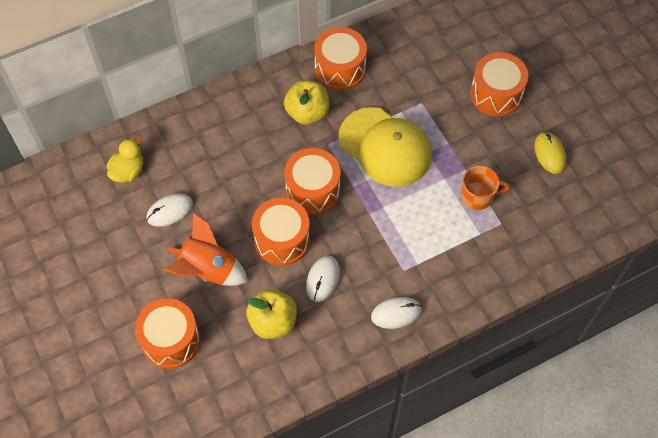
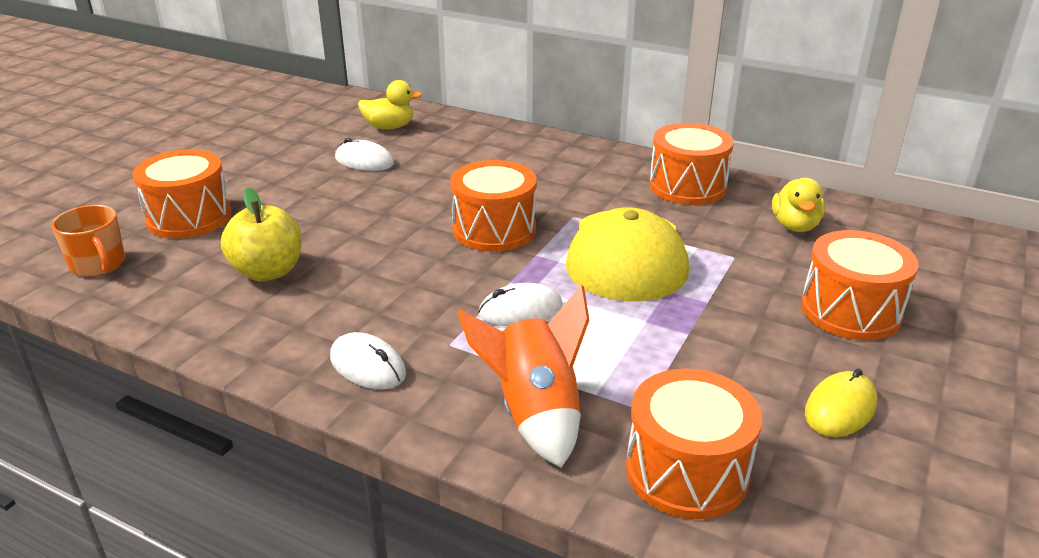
camera: 55 degrees right, 30 degrees down
(208, 270) = (307, 206): orange rocket -> orange rocket (534, 413)
(282, 240) = (398, 235): orange drum -> orange drum (687, 471)
(307, 112) = (597, 189): yellow apple -> none
(323, 279) = (368, 284): white mouse -> white mouse (520, 310)
(416, 55) = (795, 226): none -> yellow duck
(478, 196) = (658, 364): orange mug -> orange mug (98, 264)

